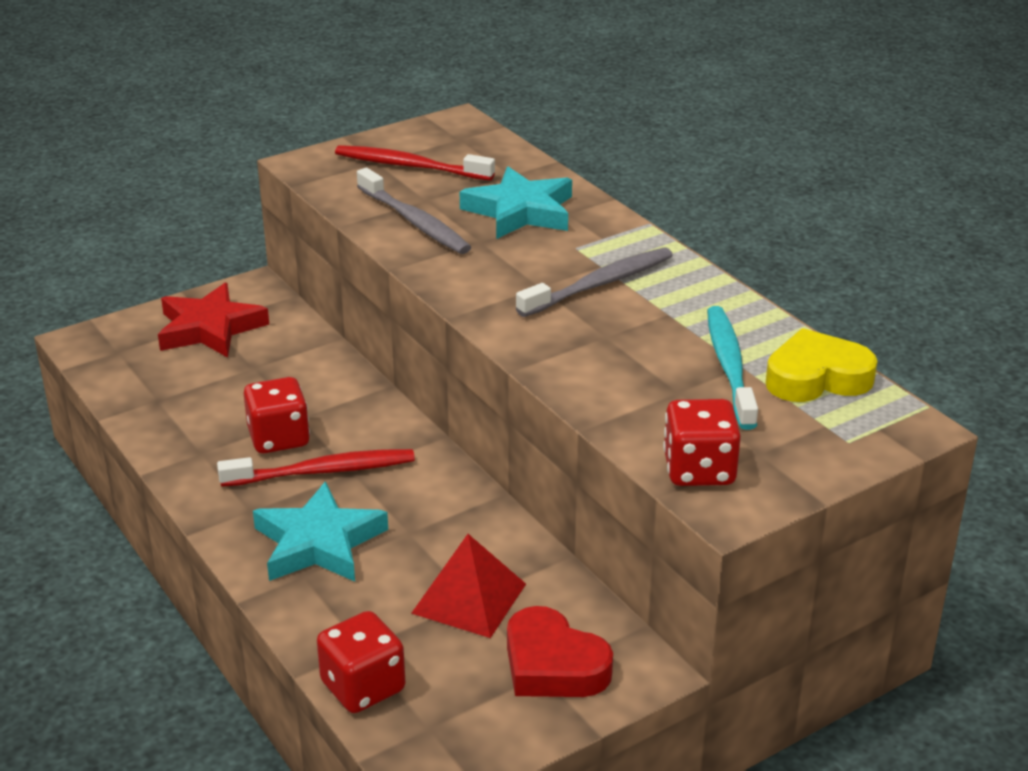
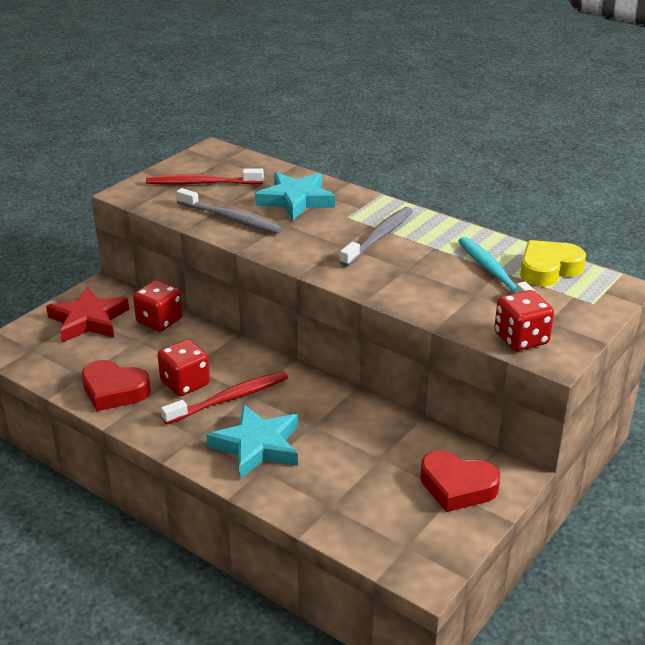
camera: 20 degrees left, 0 degrees up
(185, 428) = (114, 391): none -> red heart
(363, 687) = (347, 532): red dice -> red dice (159, 321)
(469, 598) = (378, 458): red pyramid -> none

